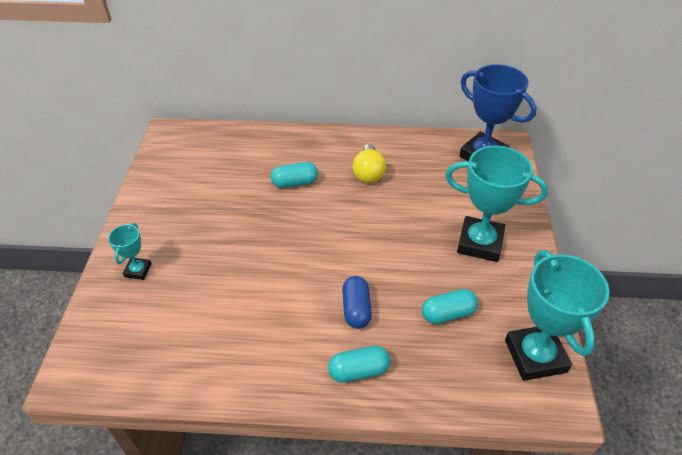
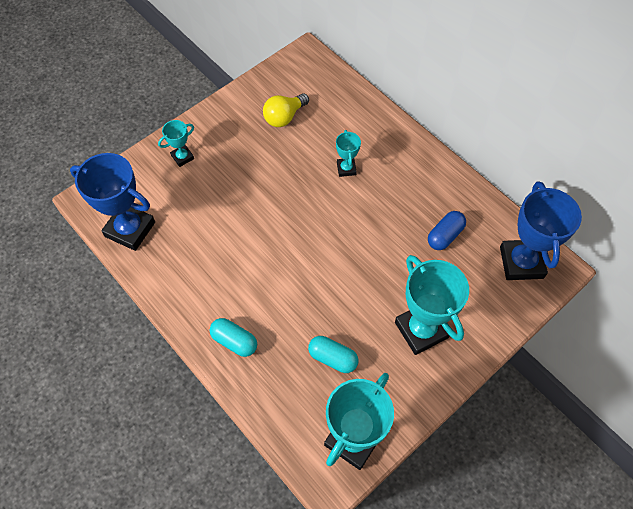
camera: 45 degrees right, 15 degrees up
(149, 365) = (130, 229): none -> blue trophy
(295, 183) = (346, 169): turquoise capsule -> turquoise trophy
(356, 309) = (279, 300): blue capsule -> blue capsule (445, 235)
(368, 173) = (409, 203): yellow light bulb -> yellow light bulb (284, 117)

